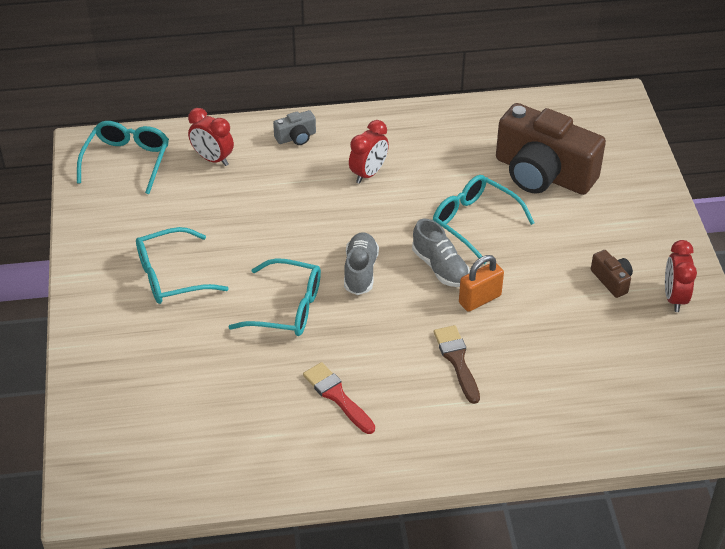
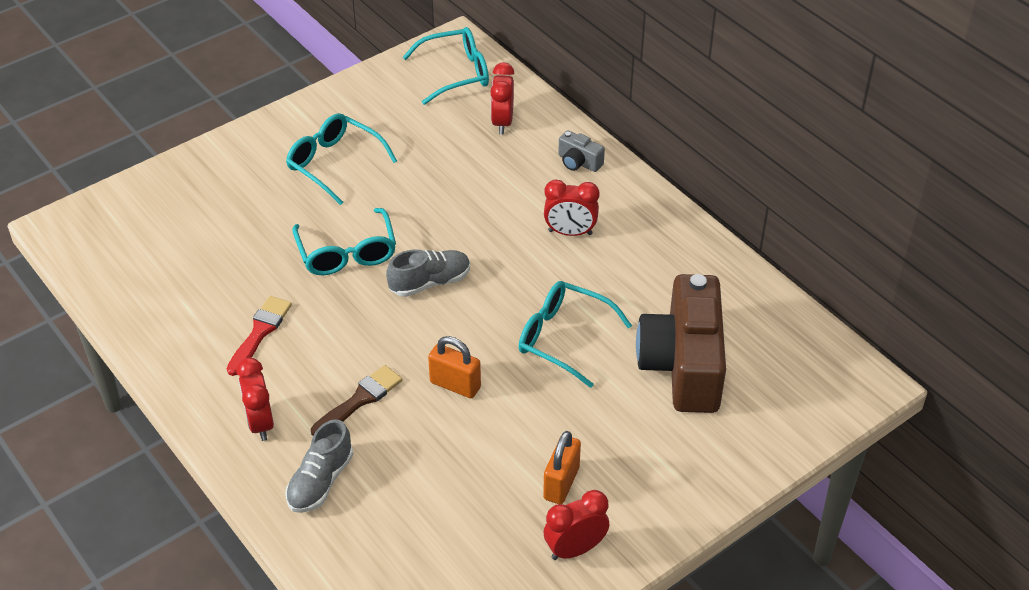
camera: 60 degrees right, 0 degrees up
(440, 267) = (478, 337): grey shoe -> grey shoe (320, 481)
(440, 431) = (260, 423): none -> red clock
(474, 222) = (563, 338): turquoise glasses -> turquoise glasses turned 75 degrees counterclockwise
(611, 280) = (561, 483): brown camera -> orange padlock

